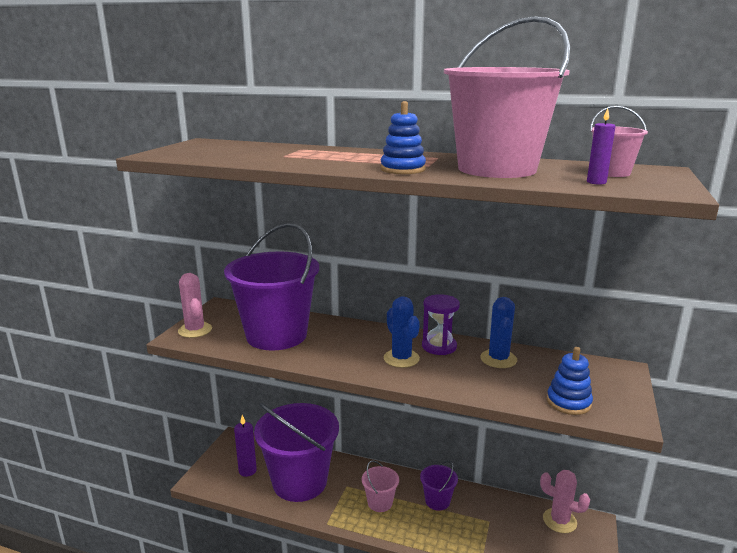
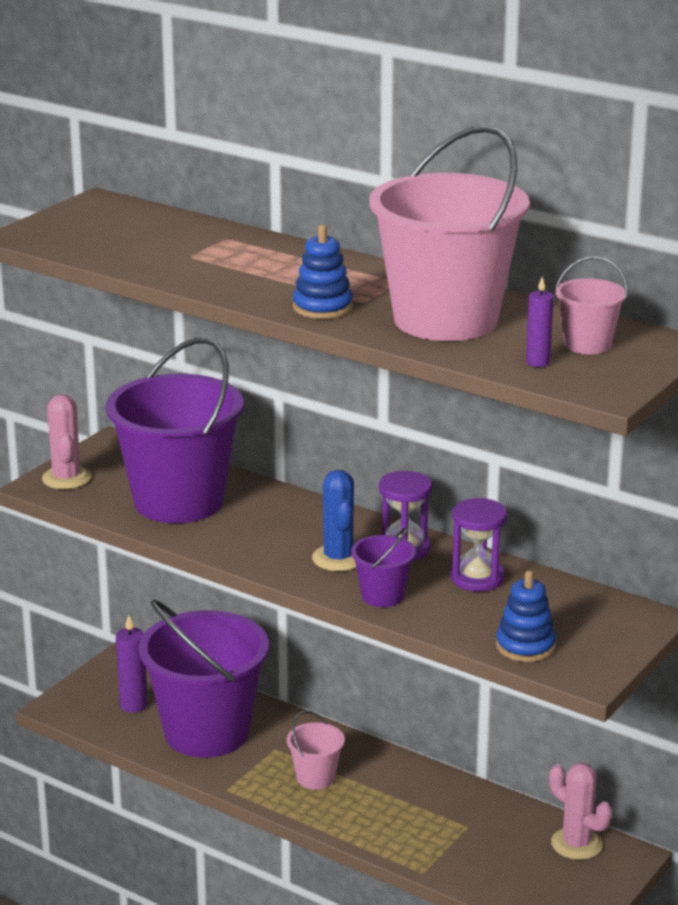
camera: 15 degrees right, 5 degrees up
(437, 501) = (404, 789): purple bucket -> purple bucket (382, 596)
(498, 359) = (477, 578): blue cactus -> purple hourglass

